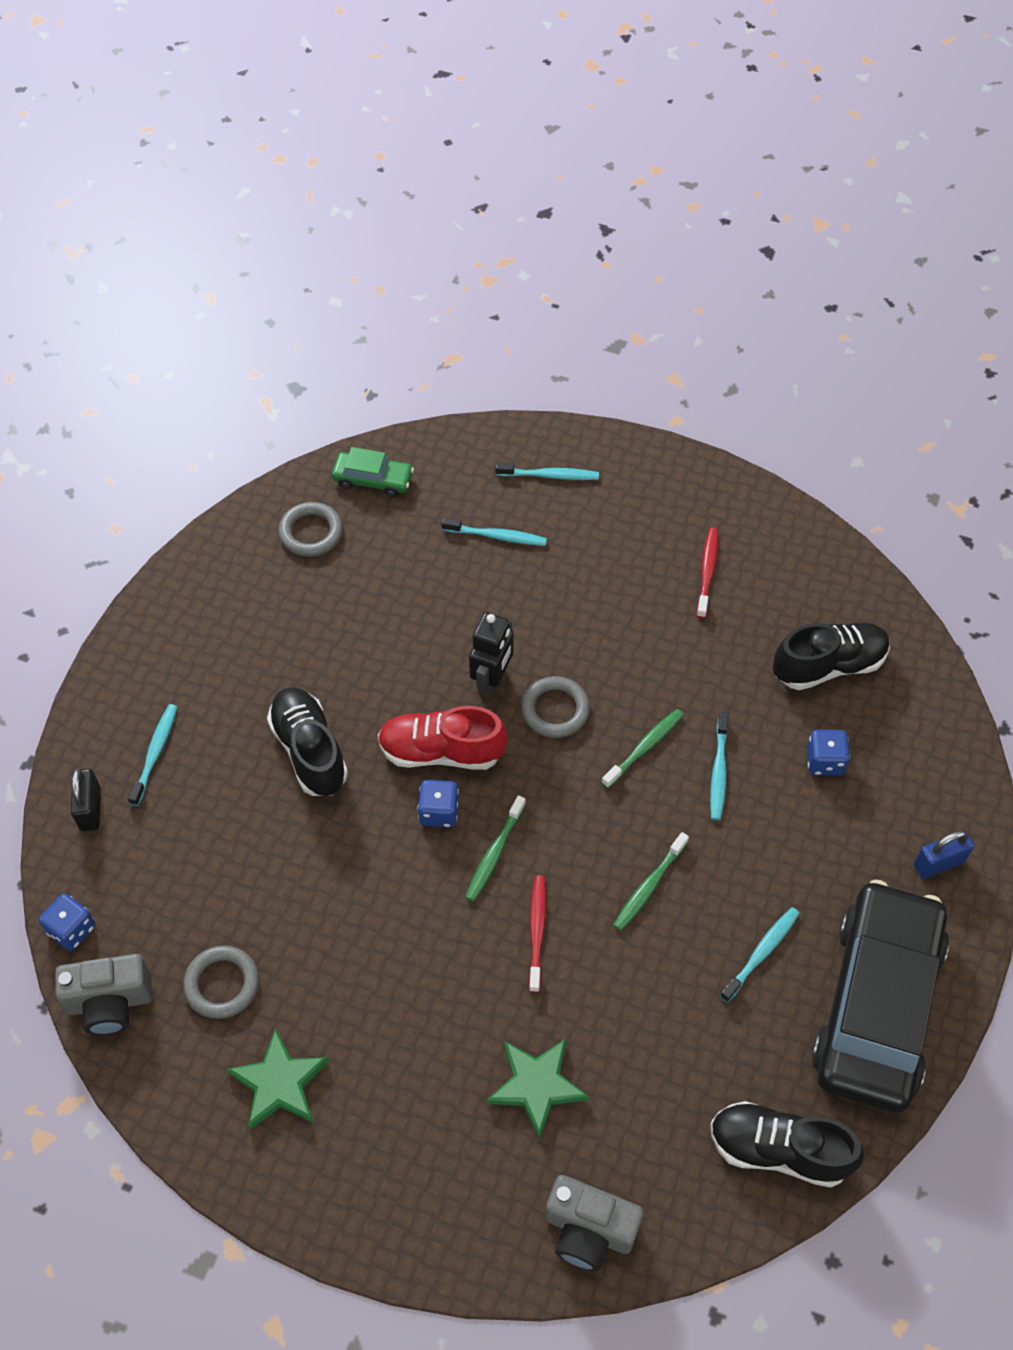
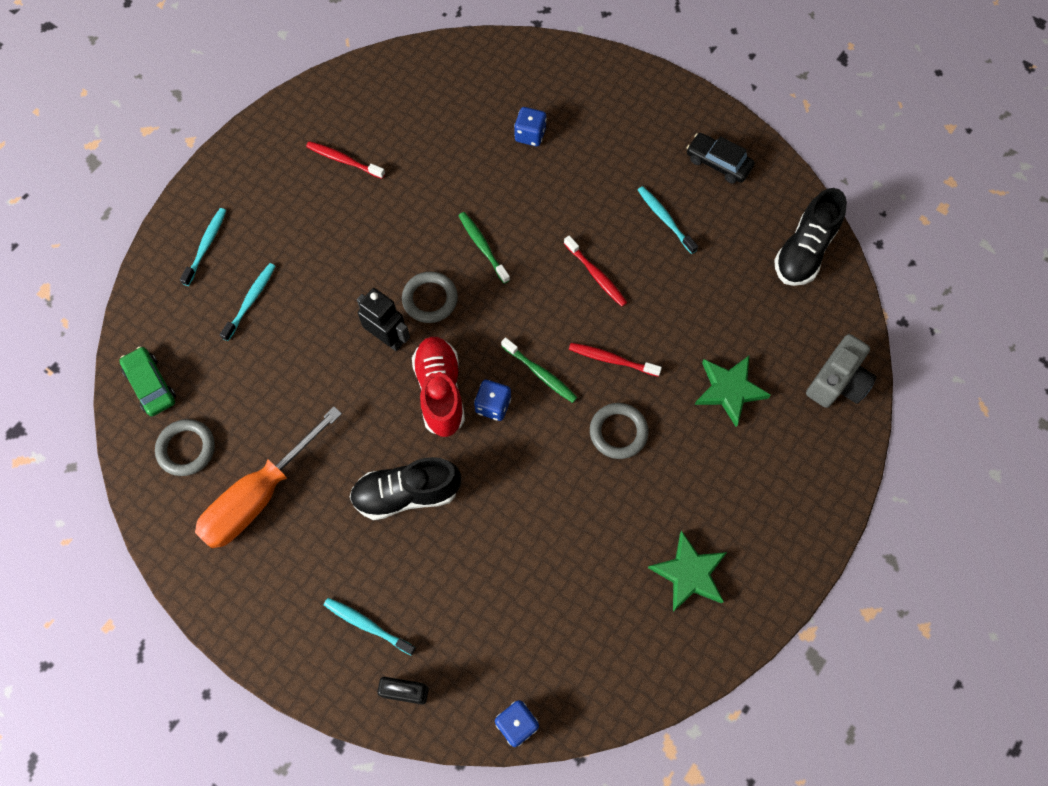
camera: 75 degrees left, 10 degrees up
(110, 1002) = (591, 699): grey camera -> none
(222, 984) = (597, 604): grey ring -> grey ring (618, 432)
(276, 613) = (260, 495): none -> orange screwdriver
(373, 479) = (151, 385): green car -> green car turned 60 degrees counterclockwise
(441, 751) = (440, 391): red shoe -> red shoe turned 150 degrees clockwise
(649, 886) = (596, 275): green toothbrush -> red toothbrush
(719, 771) = (518, 203): turquoise toothbrush -> none
(828, 665) = (454, 108): black shoe -> none
(876, 1005) = (718, 163): black car -> black car, size x0.43
(938, 863) = (627, 94): blue padlock -> none

